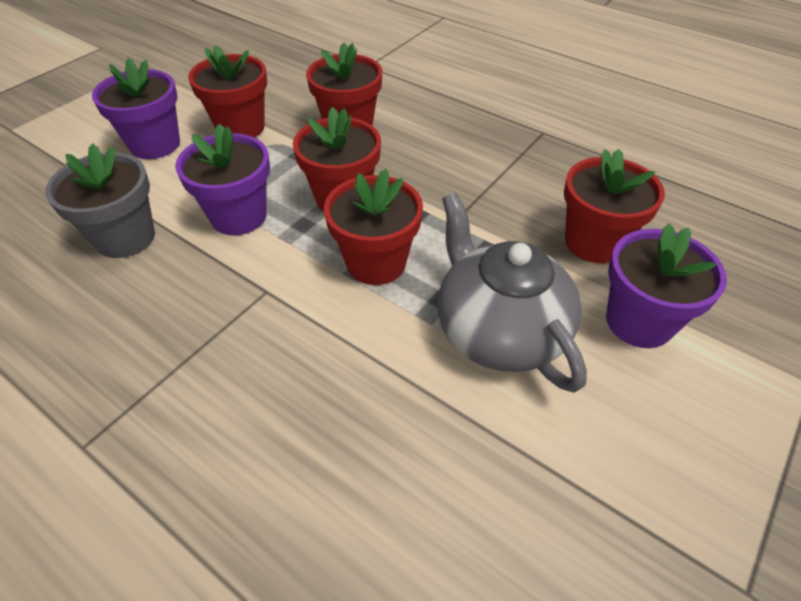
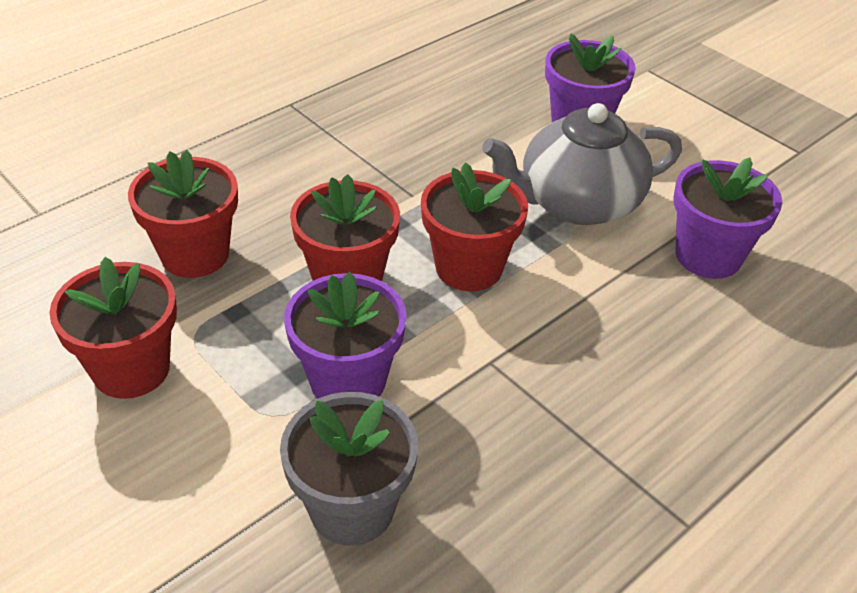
camera: 80 degrees left, 5 degrees down
(155, 144) = (121, 481): purple flower pot -> purple flower pot (708, 256)
(594, 242) = (479, 120): red flower pot -> none

